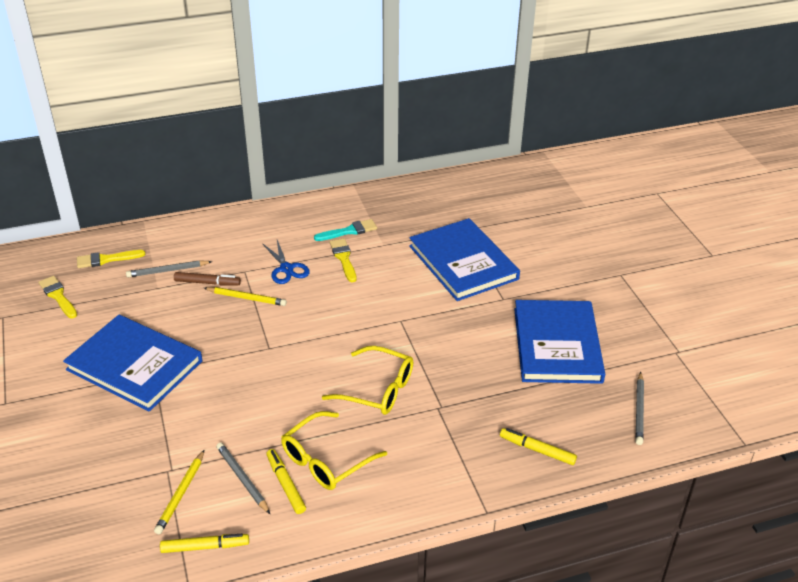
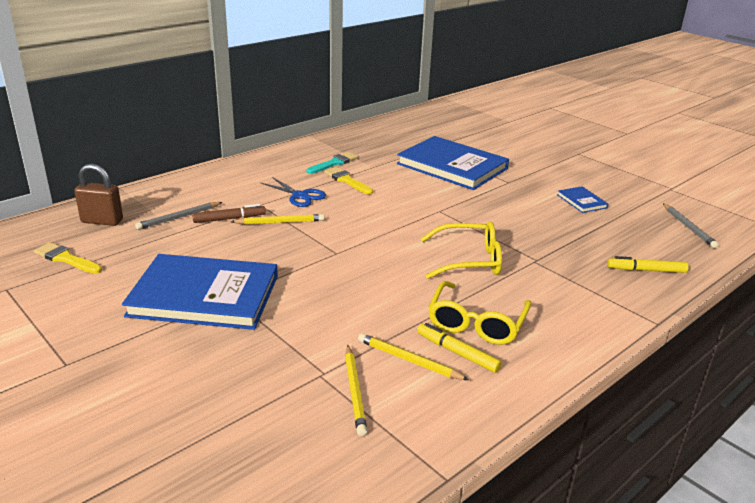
camera: 25 degrees left, 10 degrees down
(106, 259) = (102, 221): yellow brush -> brown padlock
(205, 547) = (426, 432): yellow marker -> none
(242, 478) = (409, 360): grey pencil -> yellow pencil
(557, 345) = (581, 201): blue book -> blue book, size x0.43

